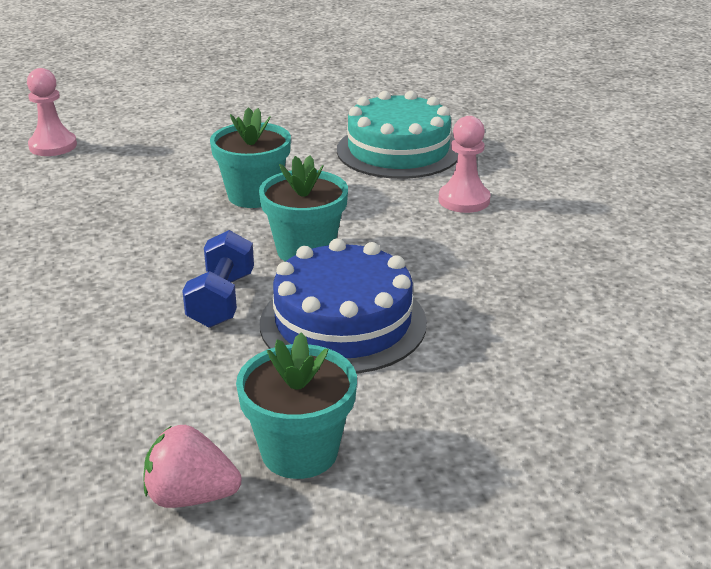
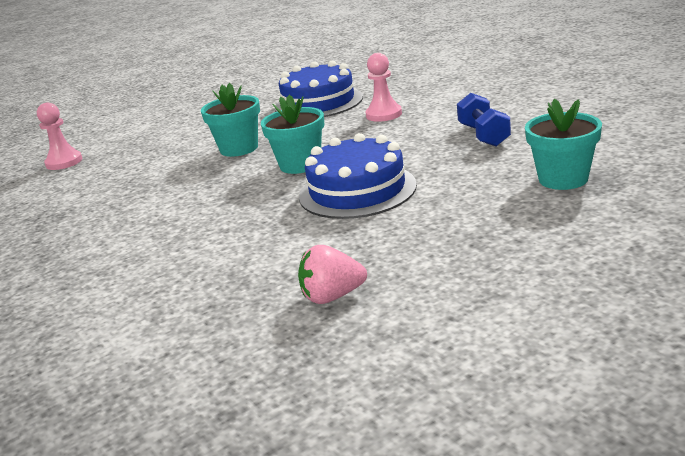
camera: 15 degrees left, 5 degrees down
(221, 300) = (264, 203): blue dumbbell -> blue dumbbell (483, 135)
(299, 452) = (384, 255): turquoise flower pot -> turquoise flower pot (563, 179)
(398, 150) = (318, 103): turquoise cake -> blue cake

